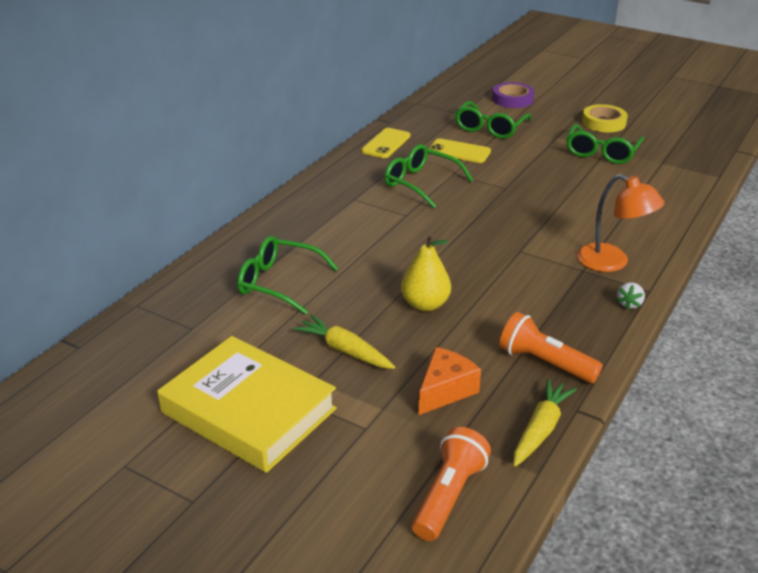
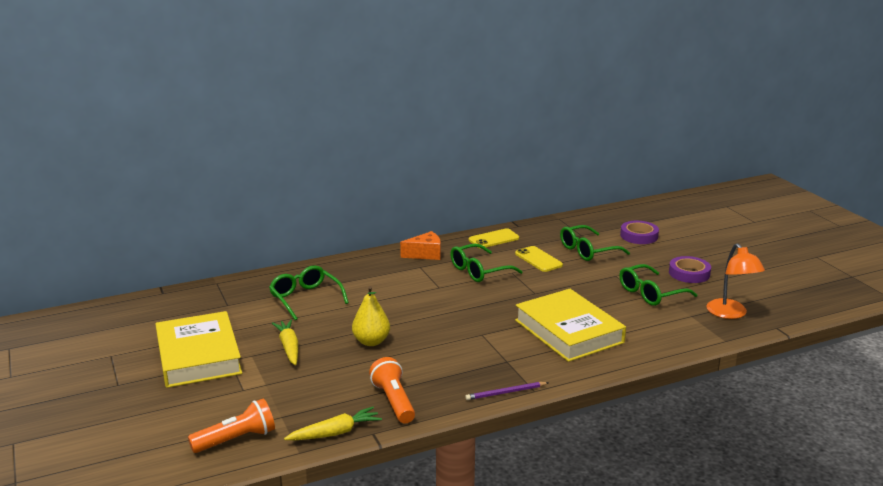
camera: 35 degrees right, 10 degrees down
(420, 183) = (479, 271): green glasses -> green glasses turned 105 degrees counterclockwise
(445, 390) = (312, 390): orange cheese -> orange cheese (425, 254)
(590, 216) = (568, 331): none -> yellow book
(603, 122) = (689, 273): yellow tape -> purple tape
(612, 262) = (536, 364): orange lamp -> orange lamp (730, 314)
(629, 304) = (505, 392): white strawberry -> purple pencil

